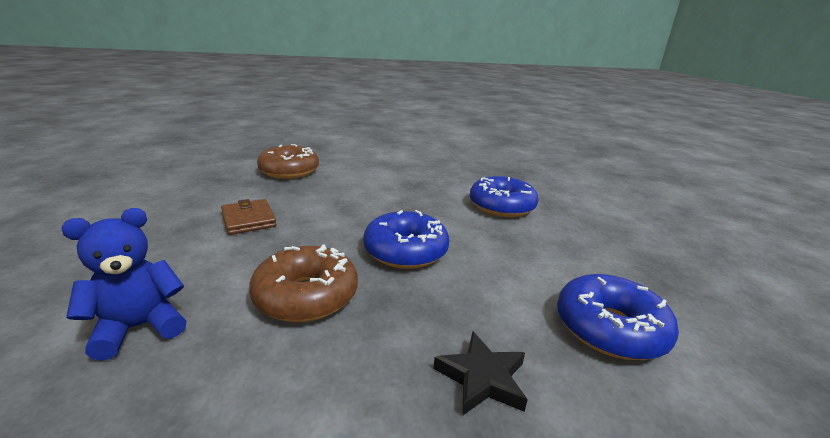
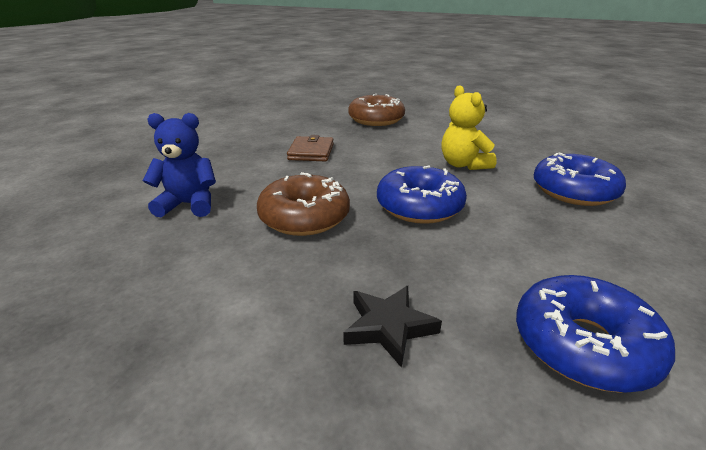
camera: 35 degrees right, 5 degrees up
(406, 201) = (463, 164): none -> yellow teddy bear

